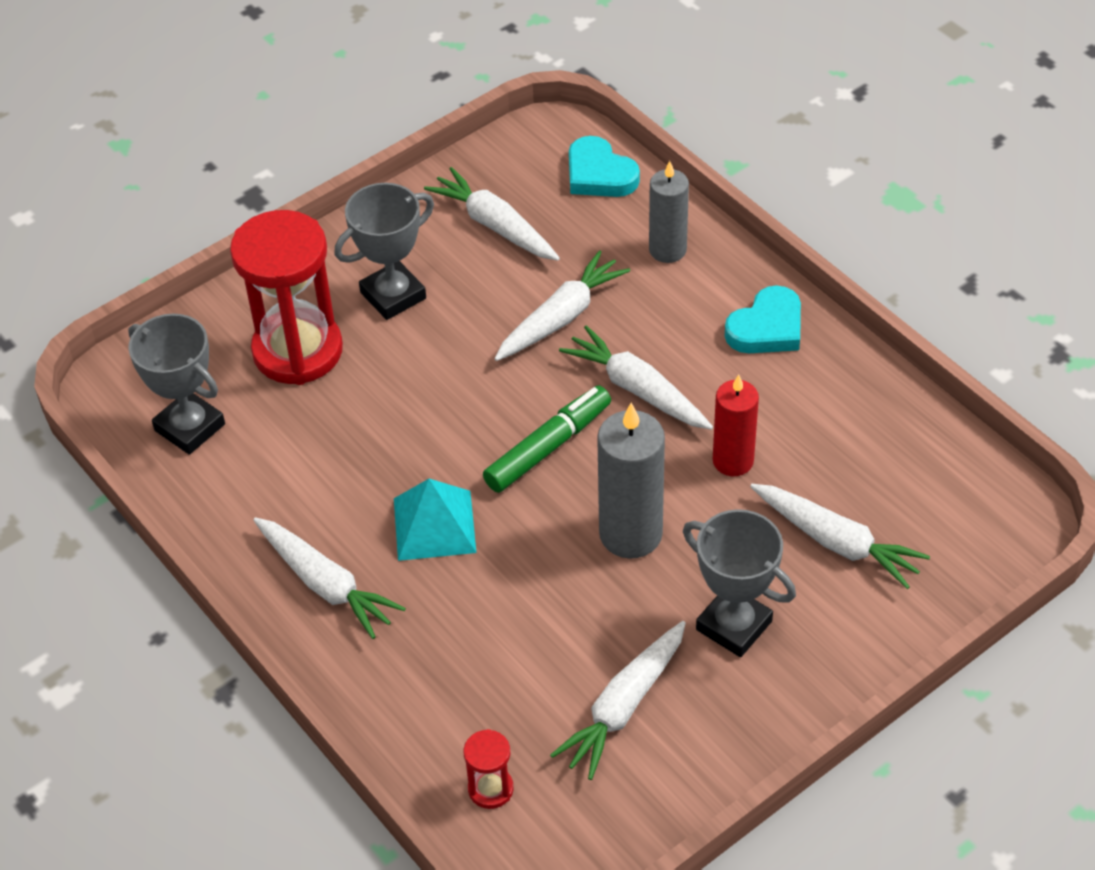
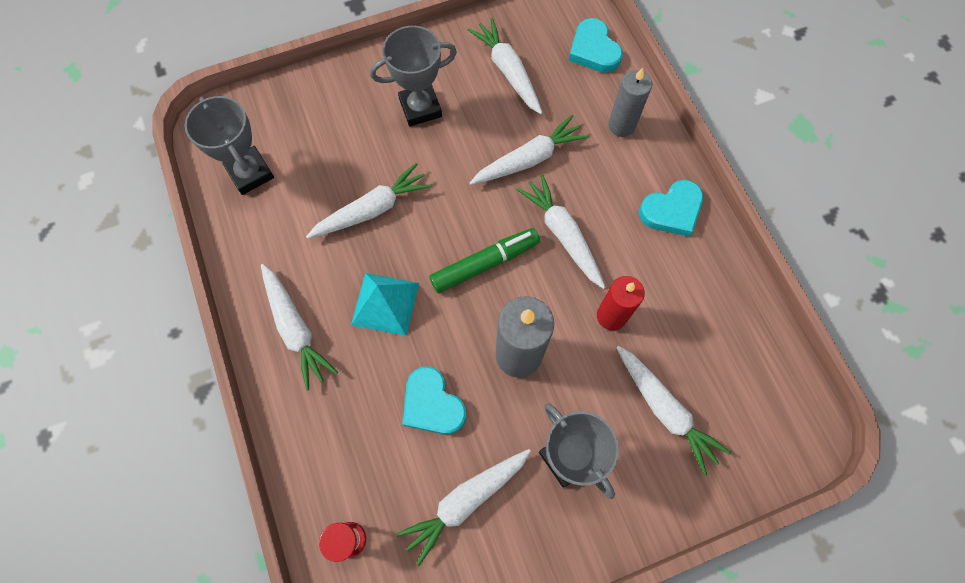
camera: 15 degrees right, 20 degrees up
(297, 351) = (342, 133): red hourglass -> none
(374, 426) = (372, 209): none -> white carrot
(540, 617) = (432, 404): none -> turquoise heart

